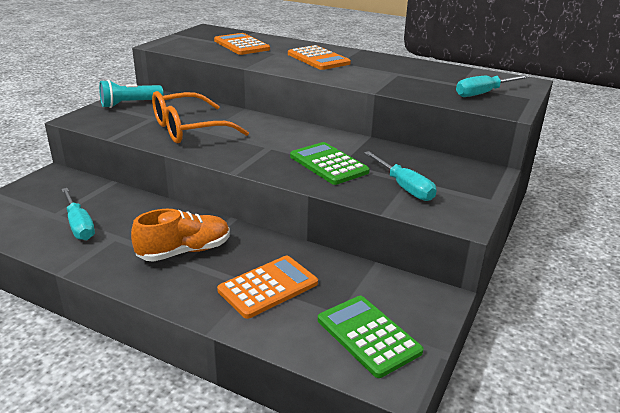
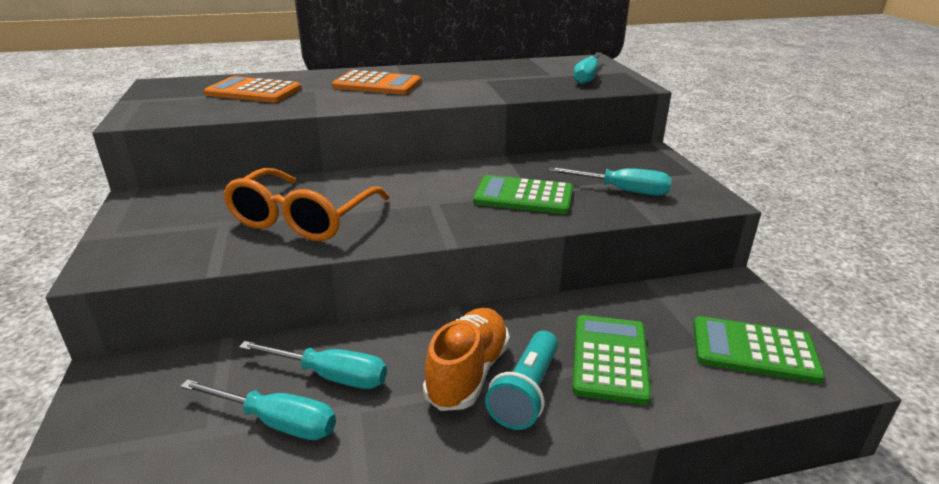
camera: 40 degrees left, 0 degrees up
(127, 219) = (331, 376): none -> turquoise screwdriver
(130, 104) = (153, 218): turquoise flashlight -> turquoise flashlight (526, 392)
(268, 287) = (609, 358): orange calculator -> green calculator

